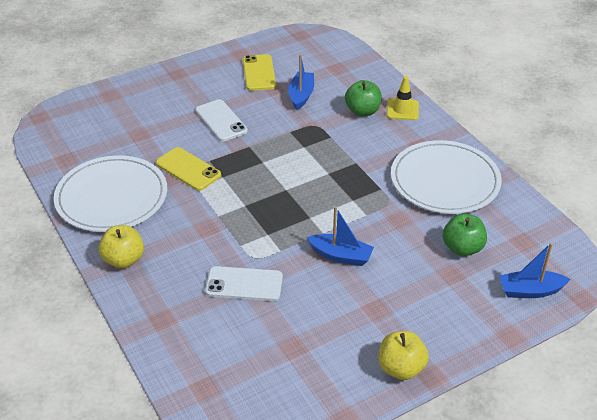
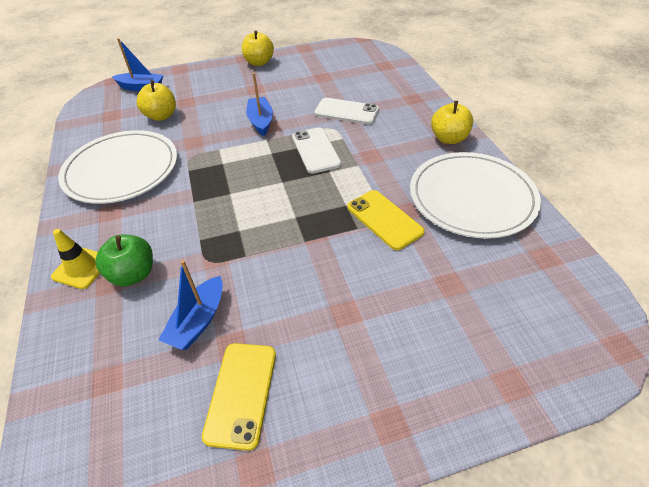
camera: 165 degrees left, 5 degrees up
(221, 121) = (331, 289): white phone -> white phone (316, 150)
(341, 256) = (261, 121): blue boat -> blue boat turned 45 degrees clockwise
(462, 248) = (161, 116): green apple -> yellow apple

